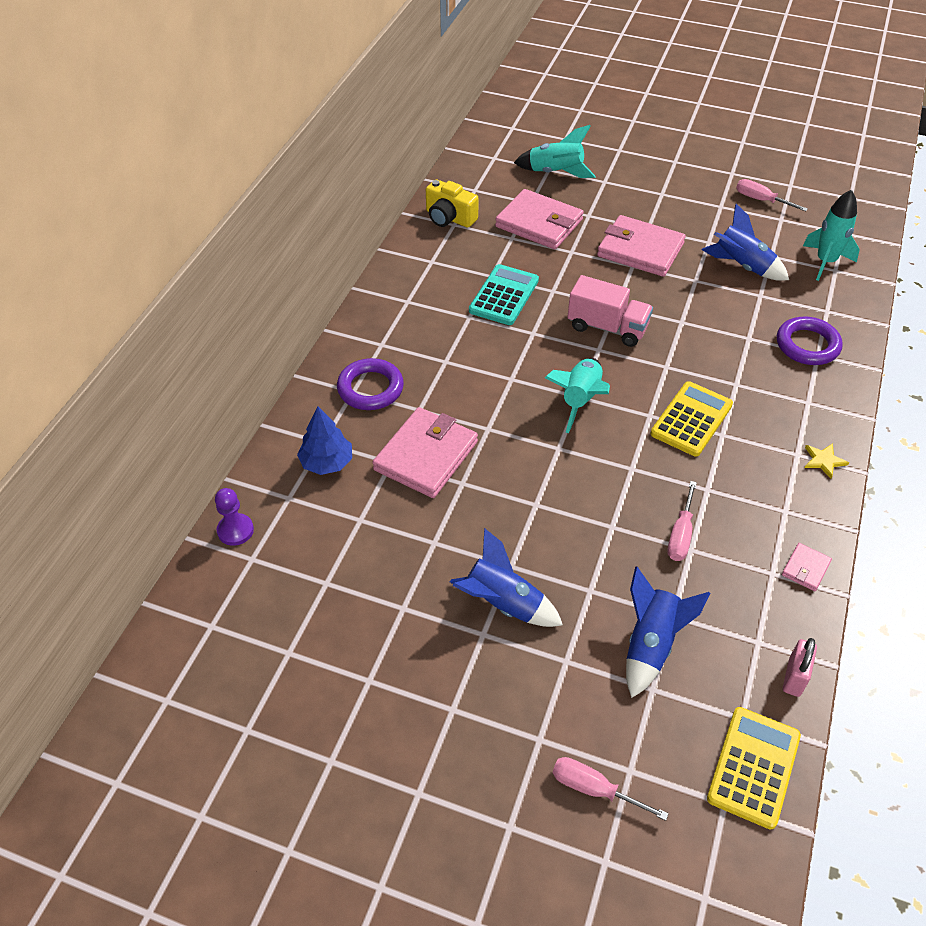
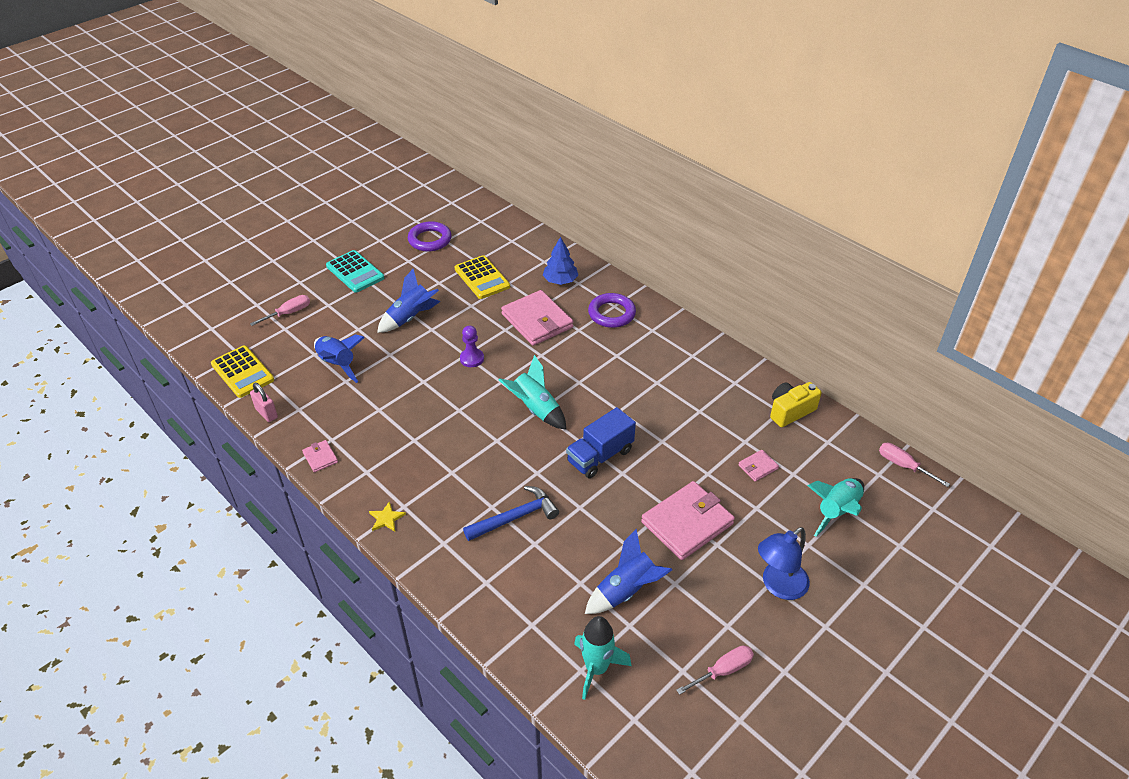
camera: 115 degrees right, 5 degrees down
(235, 530) = (534, 239): purple pawn -> purple pawn (472, 359)
(504, 295) = (671, 409): turquoise calculator -> turquoise calculator (355, 272)
(539, 223) = (758, 467): pink wallet -> pink wallet, size x0.46
(607, 327) = (600, 456): pink truck -> blue truck
(660, 189) = (778, 586): none -> blue lamp
(680, 534) = (392, 410): pink screwdriver -> pink screwdriver (903, 466)
(691, 419) = (477, 461): yellow calculator -> yellow calculator (482, 278)
(733, 362) = (515, 517): none -> blue hammer
(807, 345) = (500, 581): purple ring -> purple ring (430, 240)

